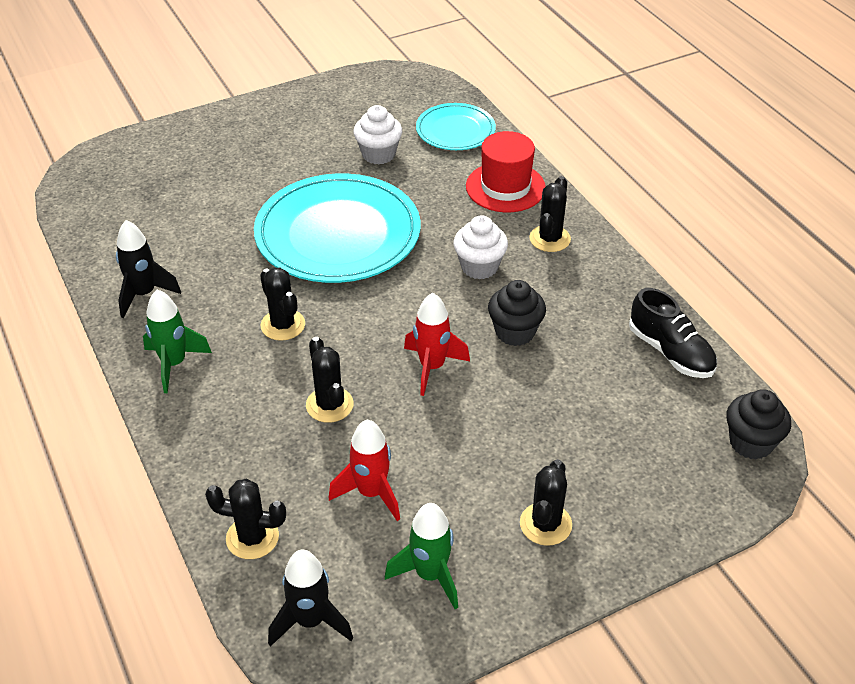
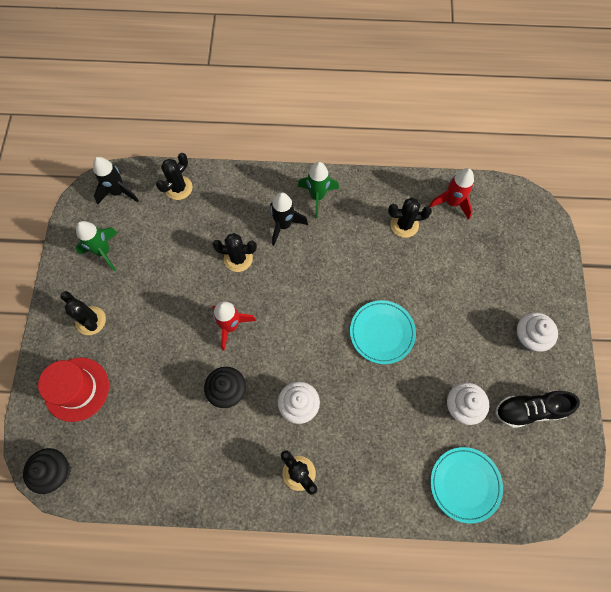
camera: 120 degrees right, 25 degrees up
(144, 294) = (385, 202): black rocket -> black rocket (284, 225)
(263, 133) = (528, 338): none -> white cupcake
(283, 325) = (315, 263): black cactus -> black cactus (404, 225)
(338, 235) = (382, 333): turquoise plate -> turquoise plate, size x0.53
(371, 493) = (167, 250): red rocket -> red rocket (452, 203)
(505, 187) = (373, 478): red hat -> red hat (77, 389)
(670, 352) = (150, 478): black shoe -> black shoe (529, 410)

